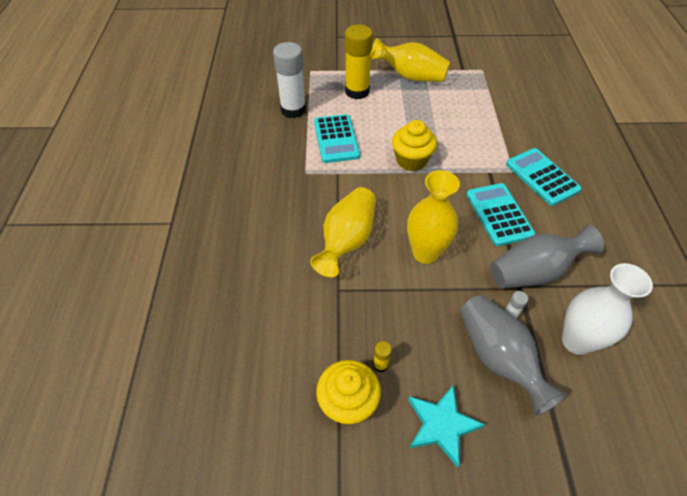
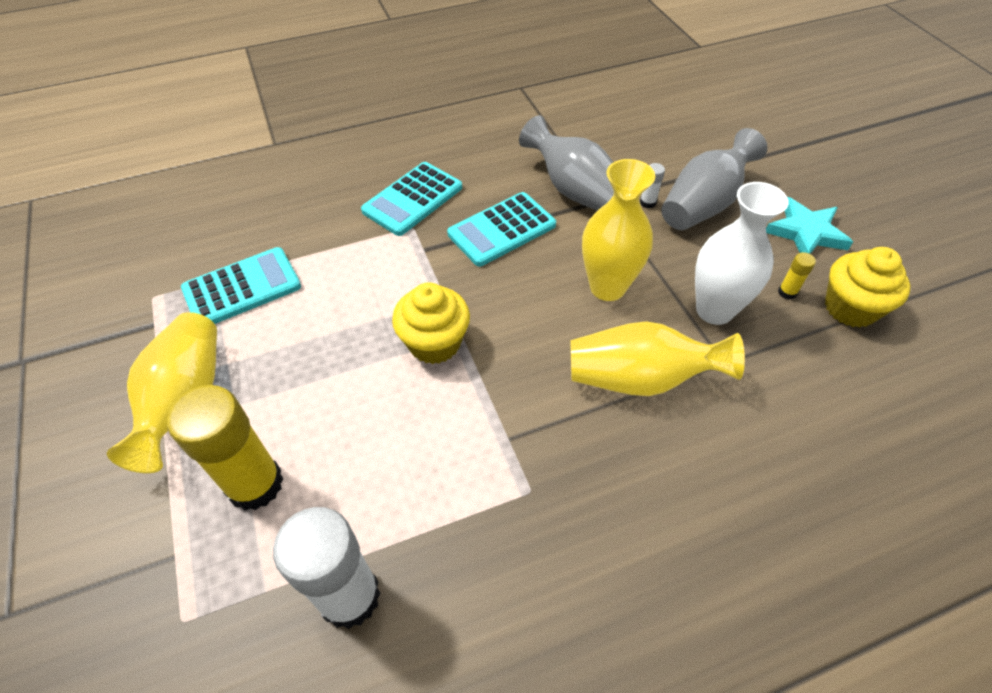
camera: 110 degrees left, 0 degrees up
(336, 139) = (419, 472): turquoise calculator -> turquoise calculator (242, 288)
(576, 341) = (643, 156): white vase -> white vase (714, 310)

